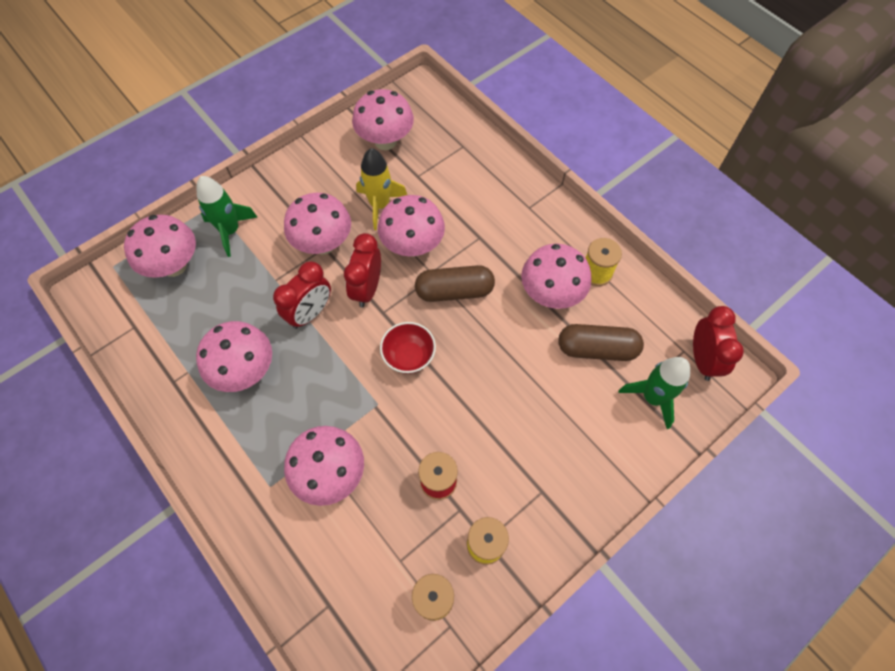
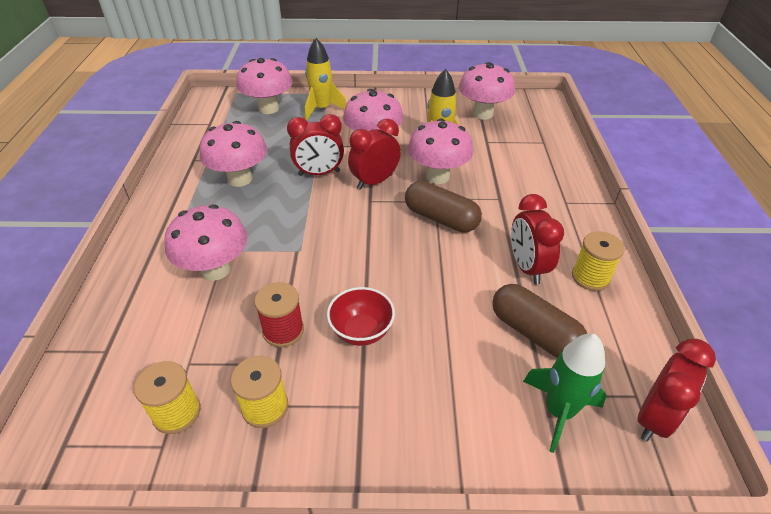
camera: 40 degrees right, 20 degrees down
(230, 231) = (322, 109): green rocket -> yellow rocket
(409, 357) = (358, 237): red bowl -> red bowl (361, 331)
(551, 294) = (527, 267): pink mushroom -> red clock

